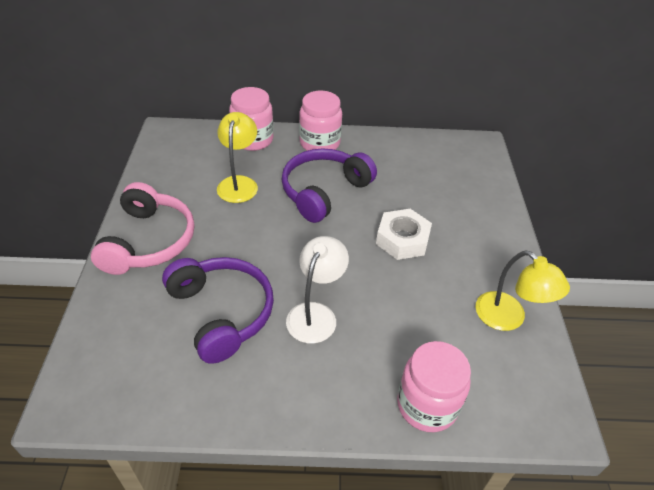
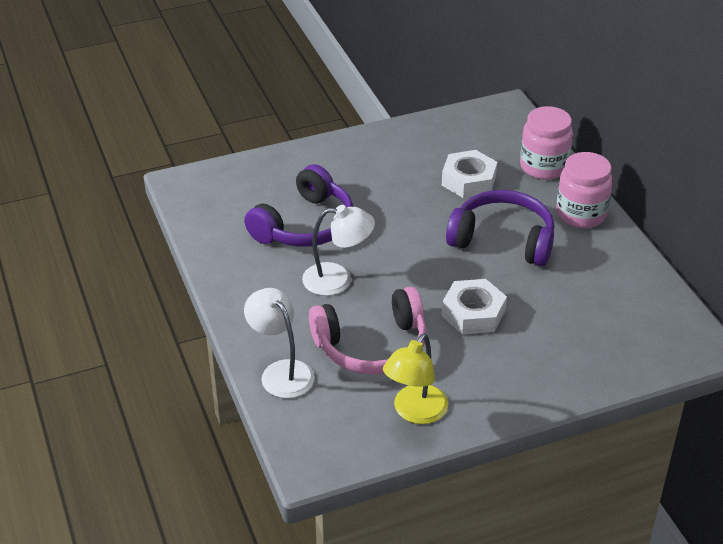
camera: 70 degrees right, 5 degrees down
(148, 241) = (354, 157): pink headphones -> pink headphones (372, 345)
(239, 183) = (469, 180): yellow lamp -> white nut
(427, 405) = (281, 372): pink jar -> white lamp

